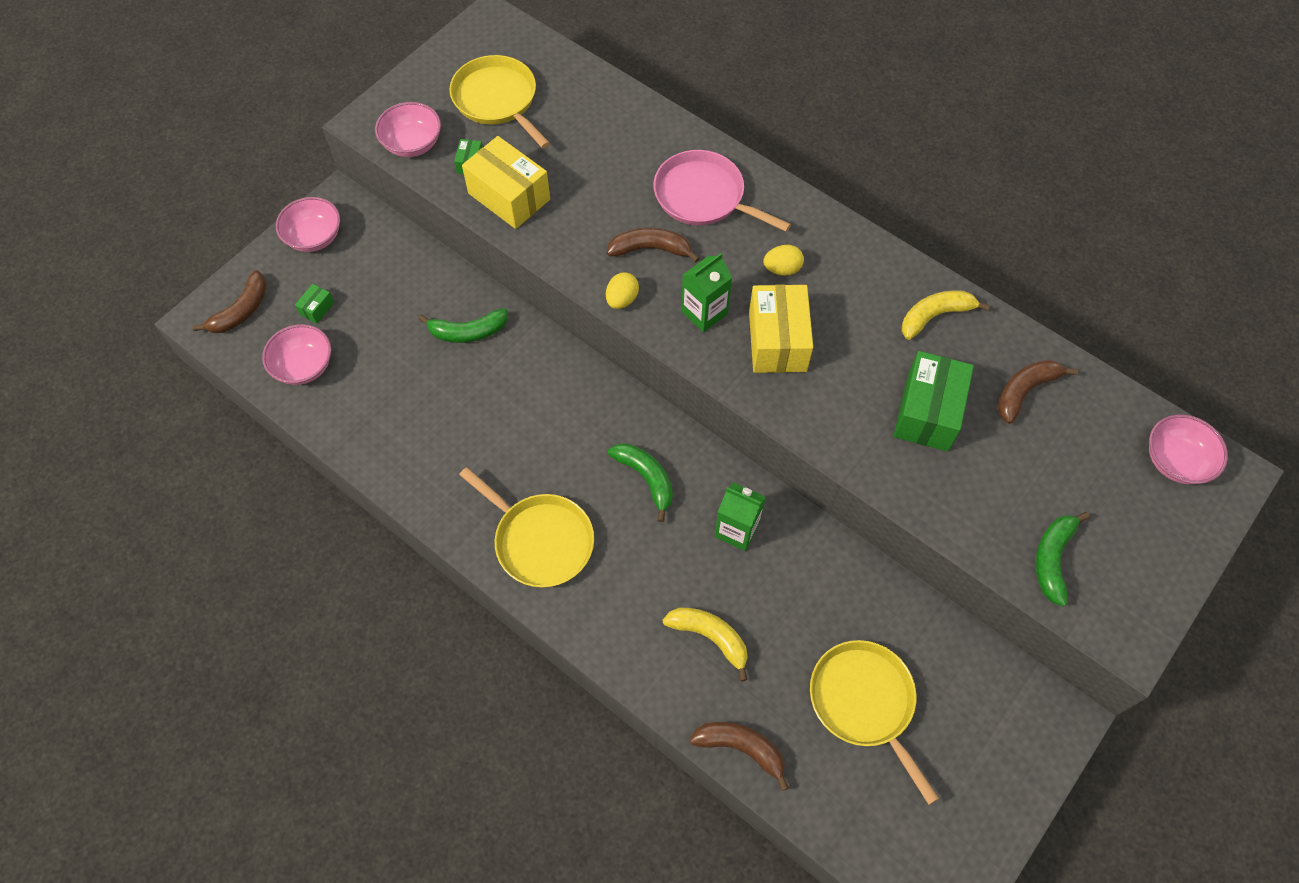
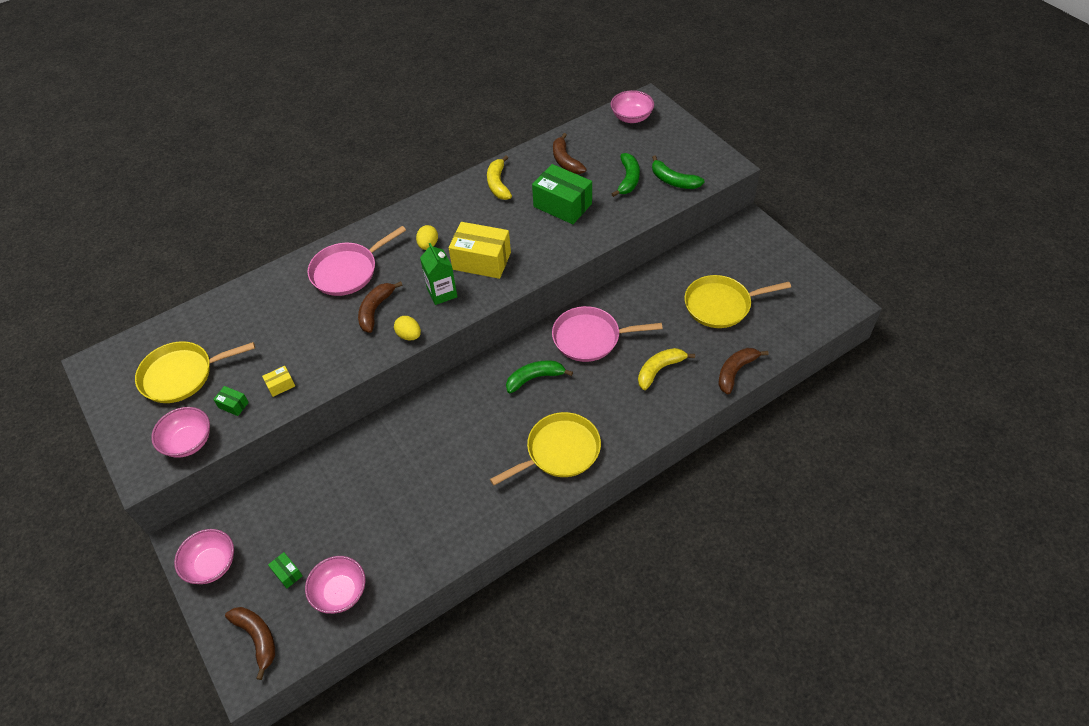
camera: 70 degrees left, 10 degrees down
(468, 332) = (365, 464): green banana -> green banana (628, 179)
(509, 196) = (281, 385): yellow box -> yellow box, size x0.44
(737, 530) = (590, 338): green carton -> pink pan

